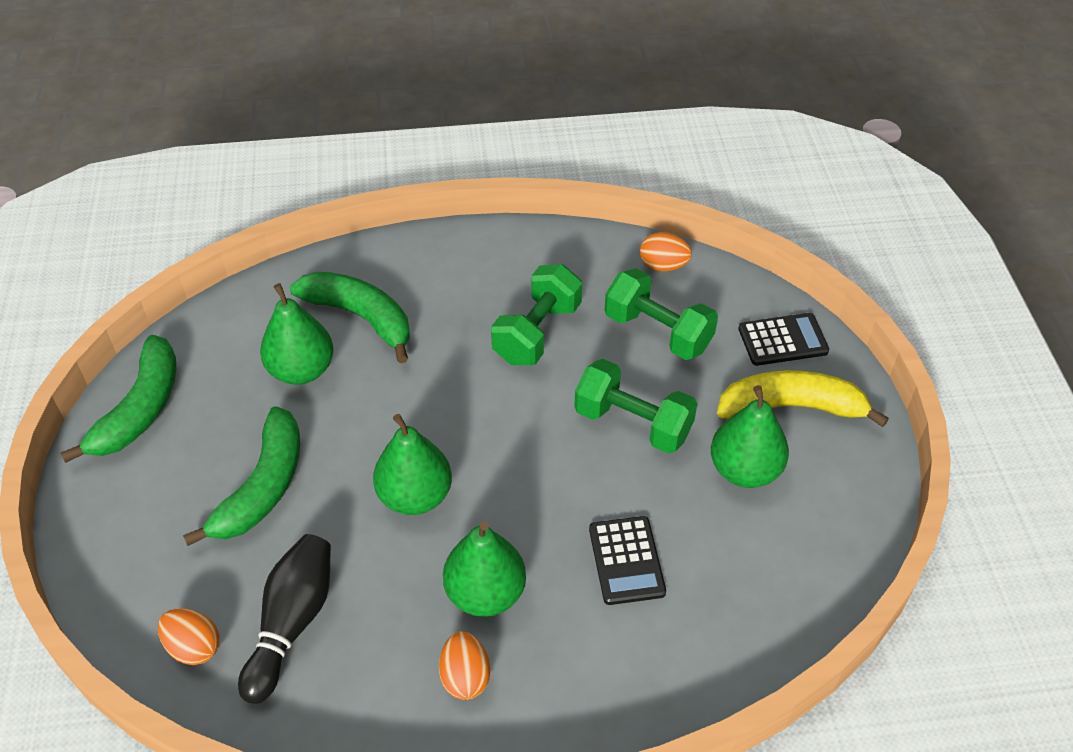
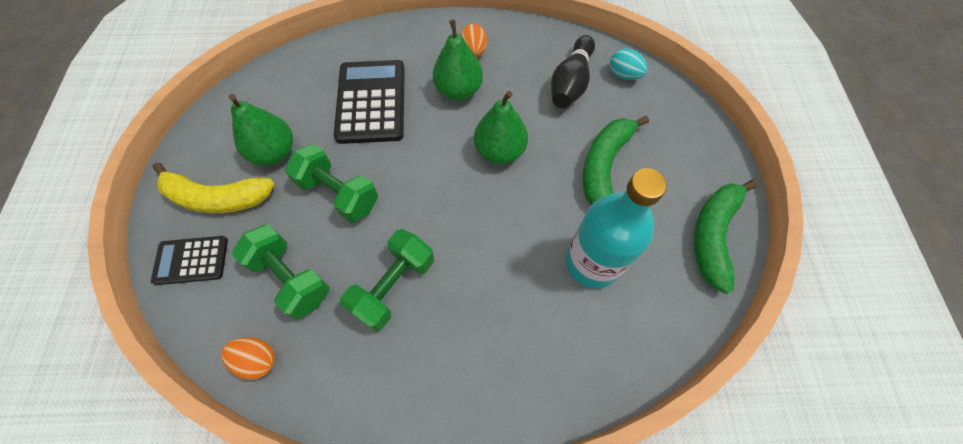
camera: 175 degrees left, 15 degrees up
(194, 647) = (624, 75): orange egg -> turquoise egg
(301, 370) = (592, 262): green pear -> turquoise bottle
(360, 318) = (548, 317): green banana -> none
(626, 561) = (371, 102): black calculator -> black calculator, size x1.72

